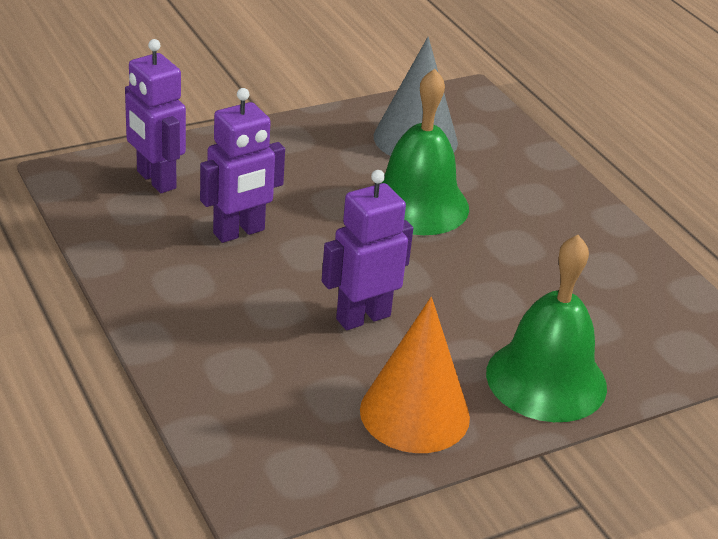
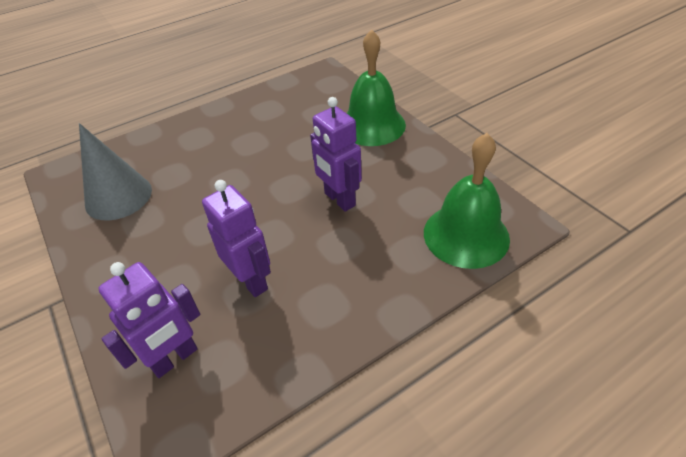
camera: 90 degrees left, 10 degrees up
(414, 413) = (420, 169): orange cone -> none
(417, 204) = (206, 187): green bell -> green bell (466, 235)

